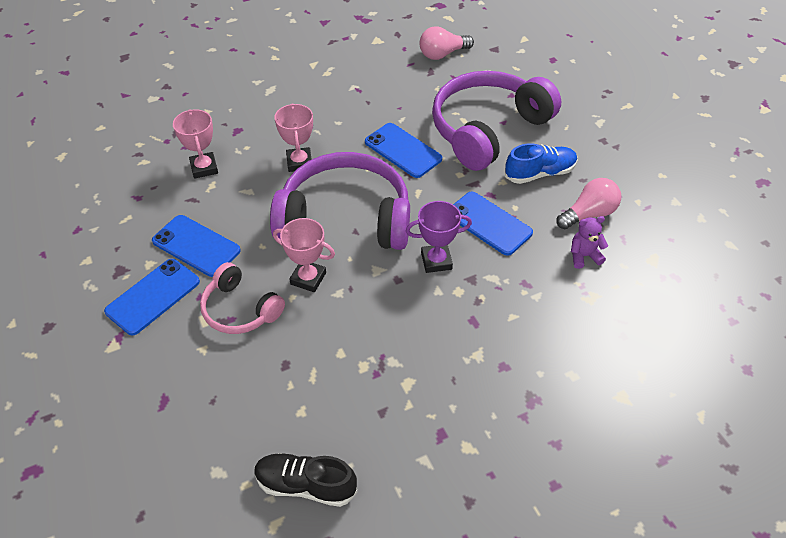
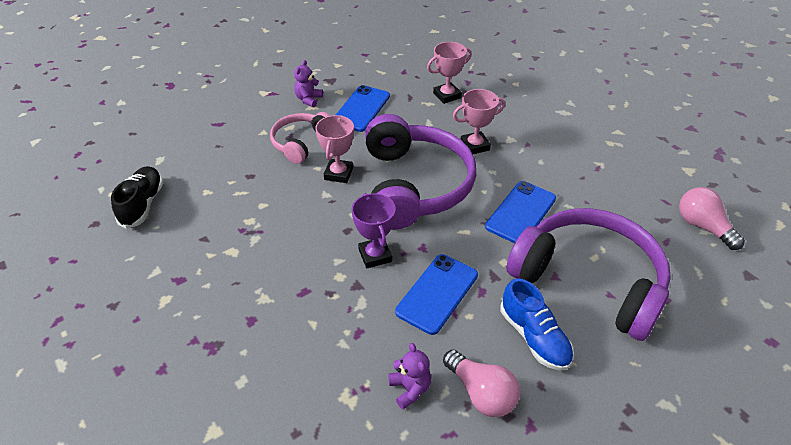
camera: 80 degrees right, 5 degrees down
(153, 296) = (308, 99): blue phone -> purple teddy bear

